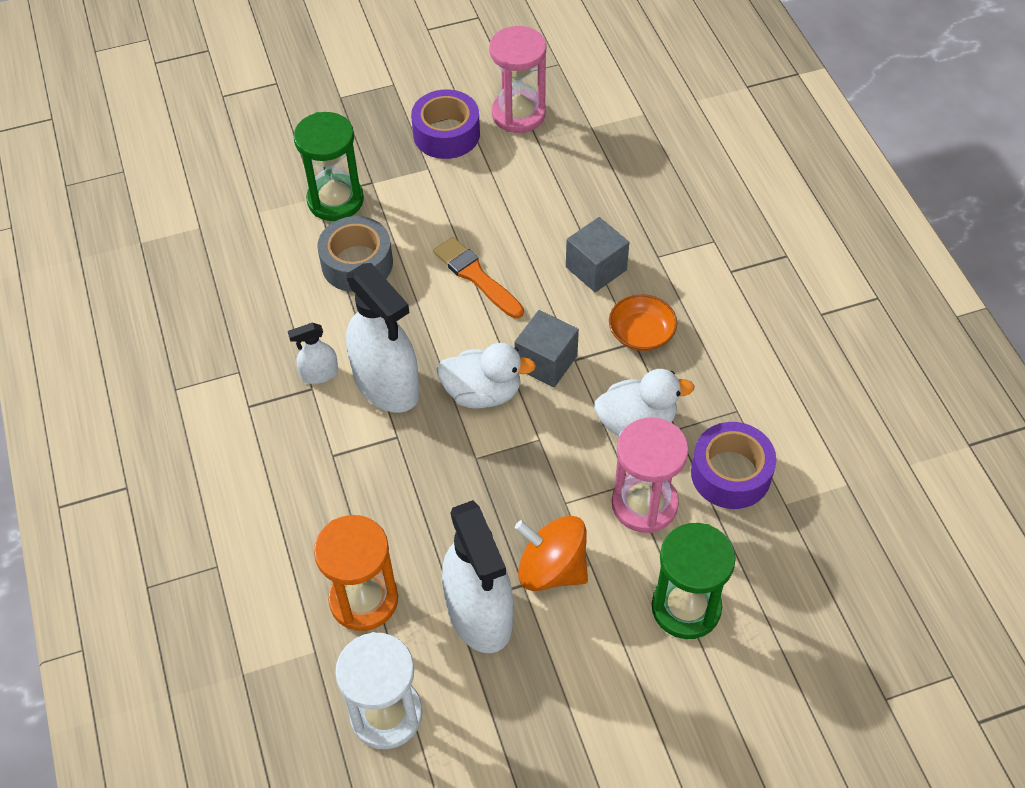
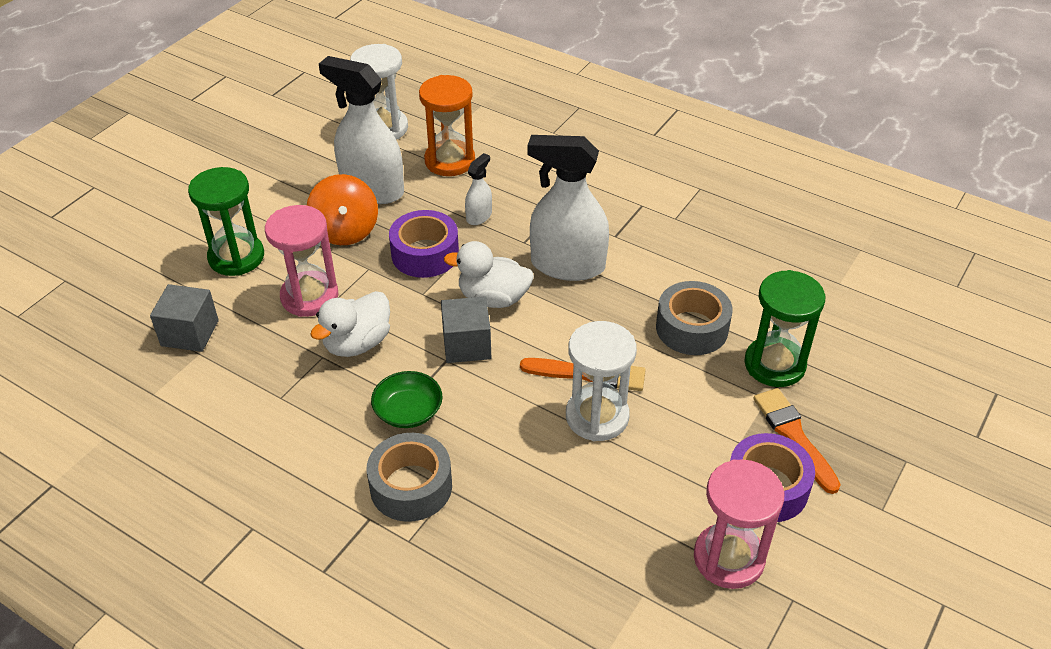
camera: 140 degrees right, 10 degrees down
(319, 374) = (621, 246): white spray bottle -> white spray bottle (479, 216)
(388, 150) = (794, 436): none -> orange brush
(483, 393) = (493, 298): white duck -> white duck turned 45 degrees clockwise
(504, 243) = (597, 416): none -> white hourglass
(552, 569) = (345, 231): orange spinning top -> orange spinning top turned 90 degrees clockwise
(596, 268) = (496, 443): grey cube -> grey cube (190, 333)
(641, 333) = (408, 411): orange bowl -> green bowl
(684, 275) = (411, 486): none -> grey tape
(730, 473) = (256, 349): purple tape -> purple tape (425, 254)

